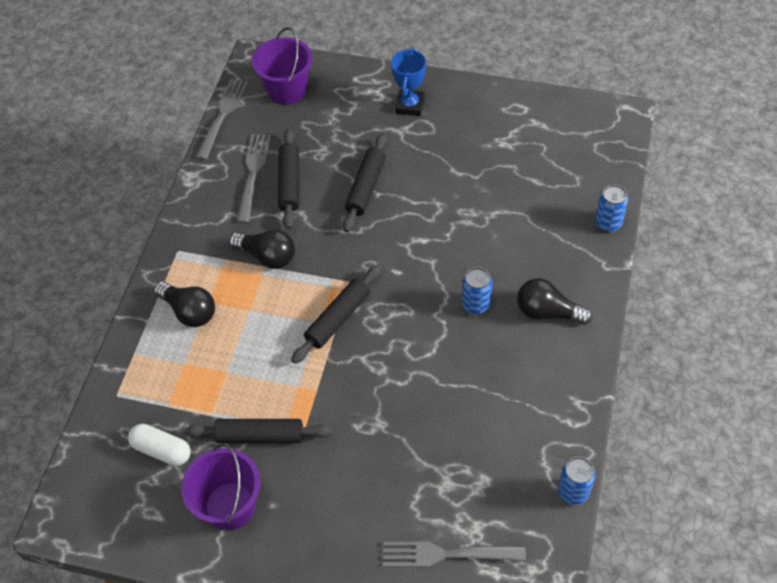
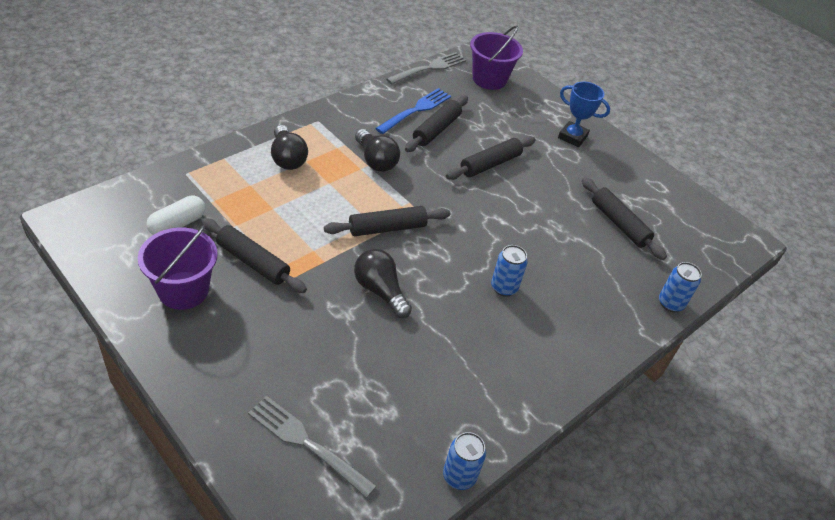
camera: 25 degrees right, 10 degrees down
(162, 450) = (177, 224): white capsule -> white capsule turned 75 degrees clockwise
(253, 174) = (416, 110): grey fork -> blue fork
(409, 105) = (572, 137): blue trophy -> blue trophy turned 75 degrees clockwise
(515, 173) = (619, 224): none -> black rolling pin
(547, 312) = (560, 330): black light bulb -> black light bulb (380, 291)

